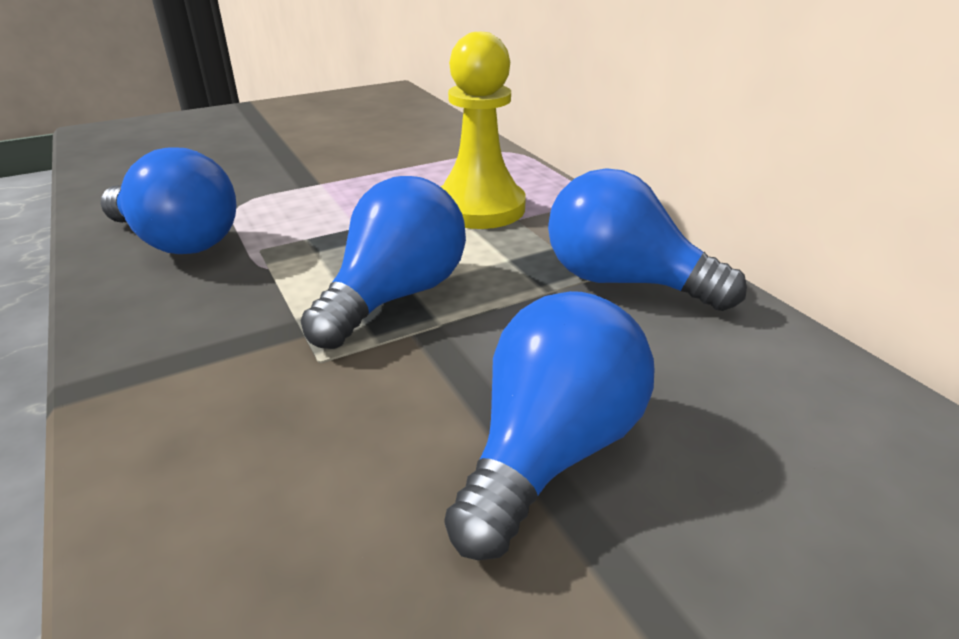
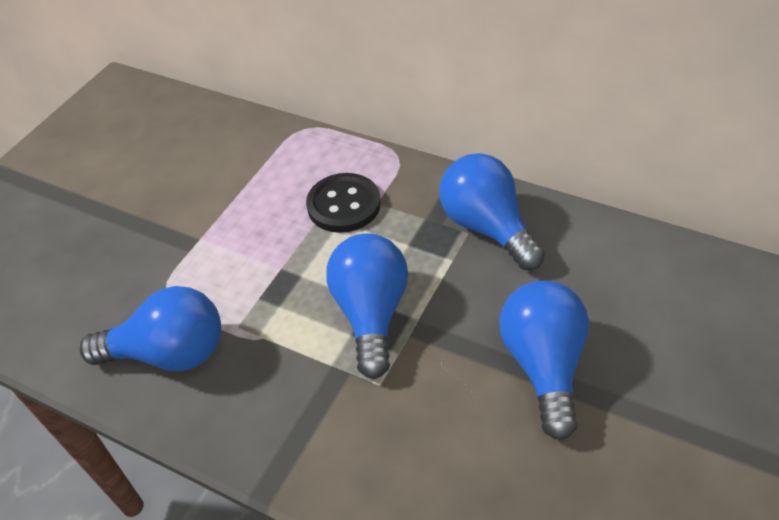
camera: 30 degrees left, 15 degrees up
(479, 208) = (344, 205): yellow pawn -> black button
(623, 281) = (487, 227): blue light bulb -> blue light bulb turned 60 degrees clockwise

